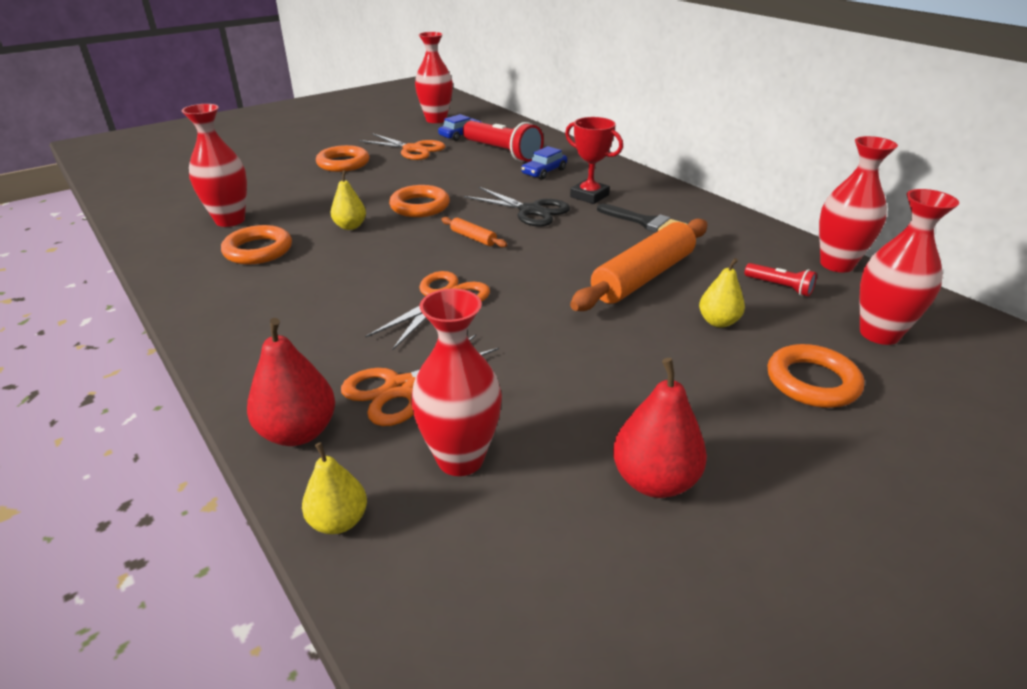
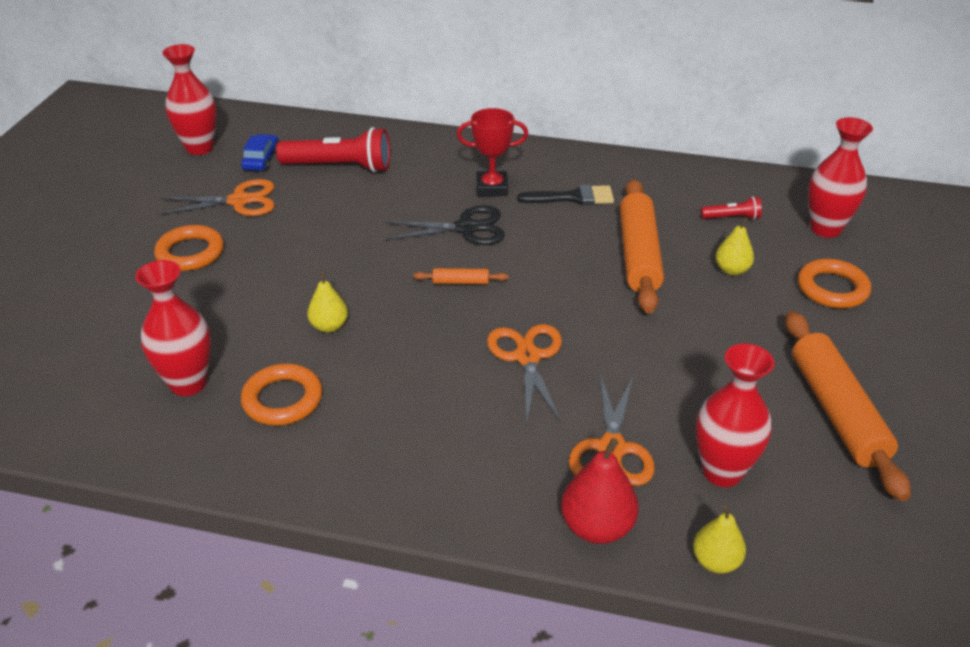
camera: 40 degrees left, 5 degrees up
(420, 206) = (359, 270): orange ring -> none
(544, 172) = (414, 175): blue car -> none
(654, 480) = (836, 412): red pear -> orange rolling pin
(836, 264) = (742, 178): red vase -> none

